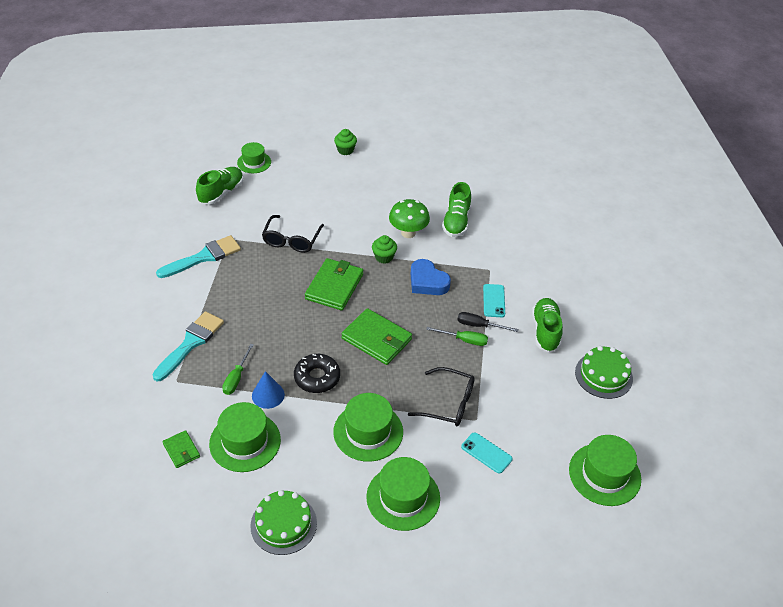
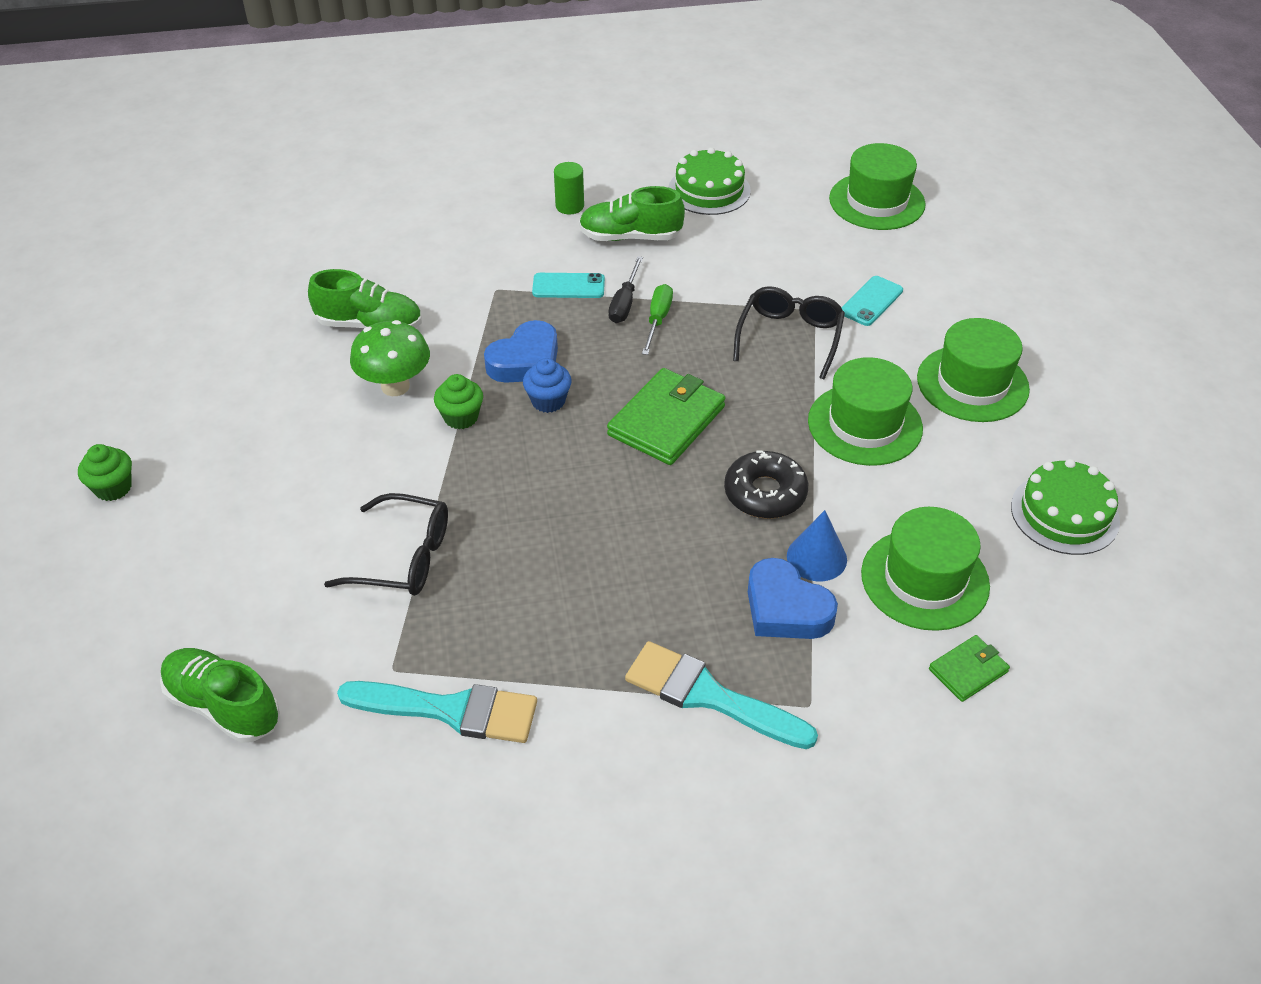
camera: 90 degrees left, 0 degrees up
(203, 257) = (450, 710): turquoise brush -> turquoise brush turned 135 degrees clockwise
(236, 378) = (786, 608): green screwdriver -> blue heart
(254, 162) = (117, 653): green hat -> none
(334, 286) = (539, 483): green wallet -> none
(395, 290) = (548, 401): none -> blue cupcake
(574, 303) = (569, 206): none -> green cylinder

